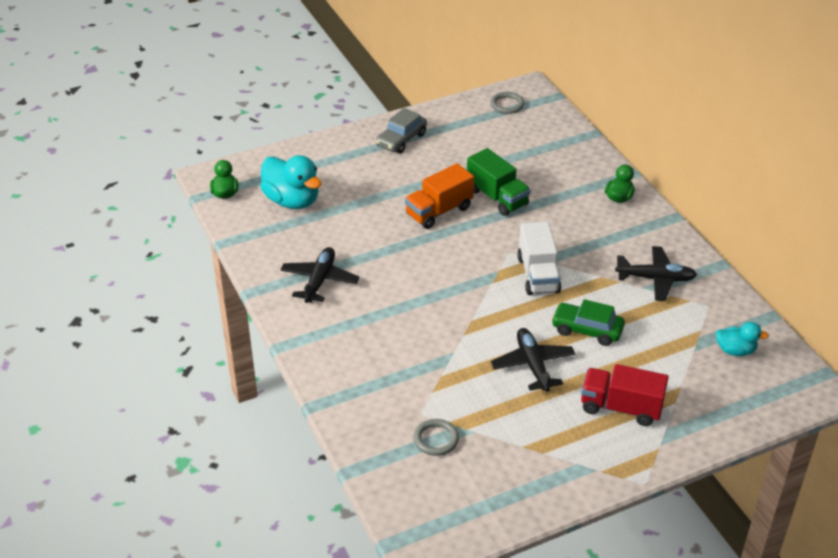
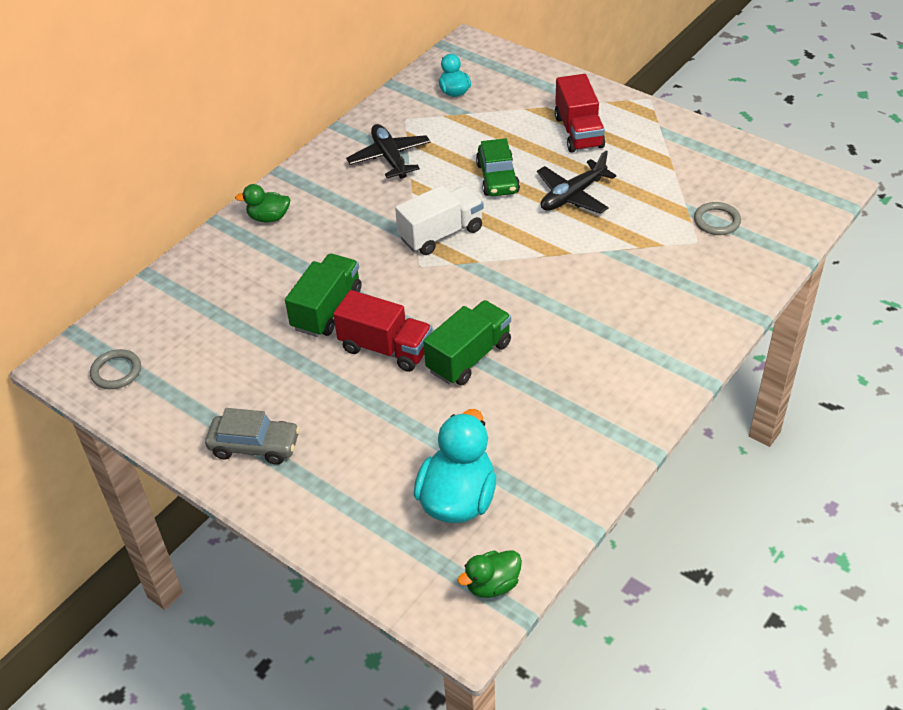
camera: 115 degrees left, 5 degrees up
(319, 280) = (583, 398): black plane -> none
(400, 244) = (469, 357): none -> green truck
(439, 211) = (385, 348): orange truck -> red truck

